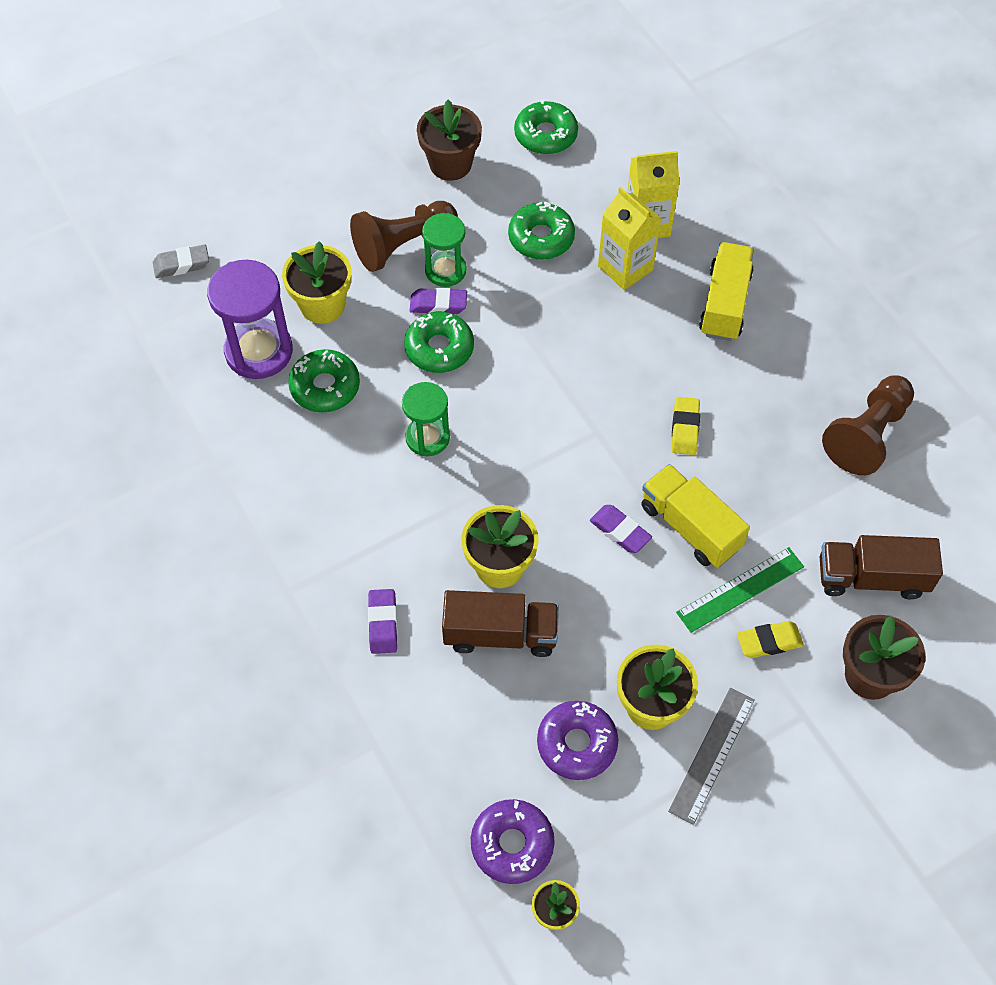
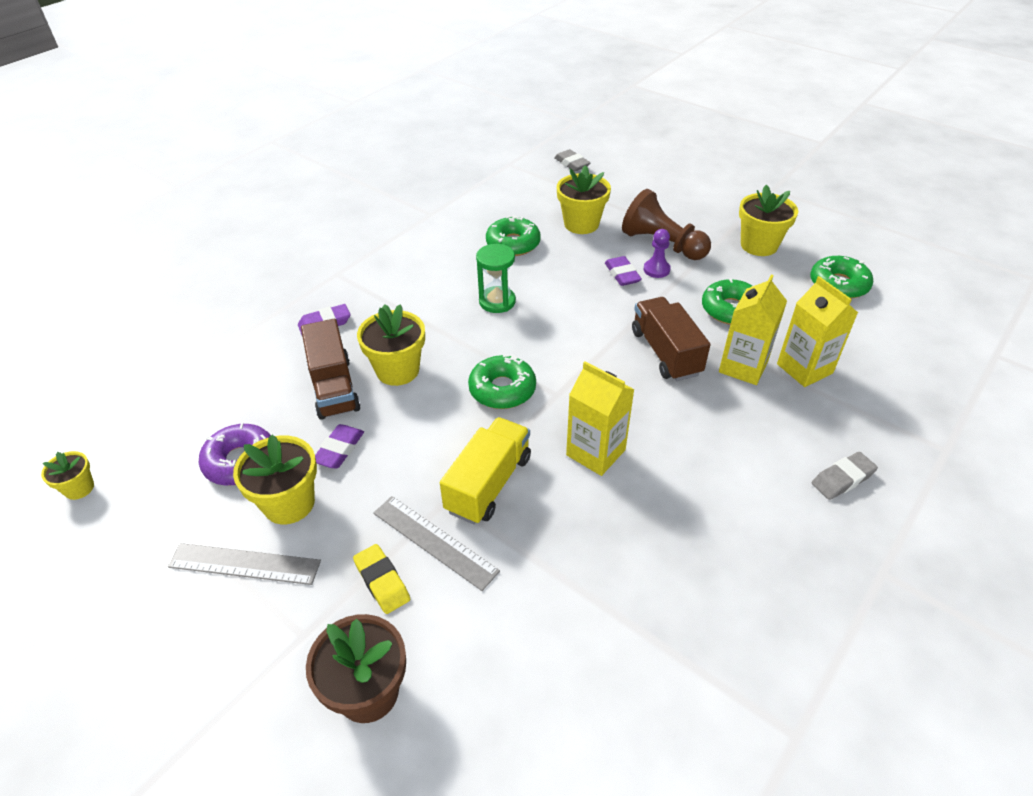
camera: 70 degrees right, 15 degrees down
(259, 351) = (524, 210): purple hourglass -> none
(439, 348) = (582, 286): green donut -> green donut (502, 389)
(445, 270) = (656, 269): green hourglass -> purple pawn
(450, 164) = (759, 245): brown flower pot -> yellow flower pot
(512, 844) = (142, 445): purple donut -> none
(620, 531) = (462, 435): purple eraser -> purple eraser (339, 450)
(685, 428) = (595, 452): yellow eraser -> yellow carton
(724, 304) = (759, 446): yellow truck -> none
(740, 589) = (434, 541): green ruler -> grey ruler
(781, 266) = (842, 479): none -> grey eraser
(867, 435) = (681, 613): brown pawn -> none
(872, 578) = (494, 663): brown truck -> brown truck (665, 352)

